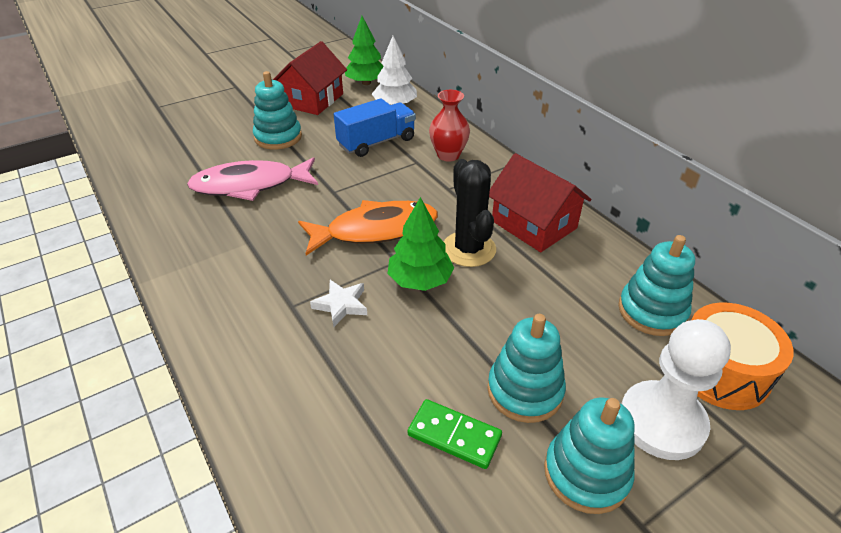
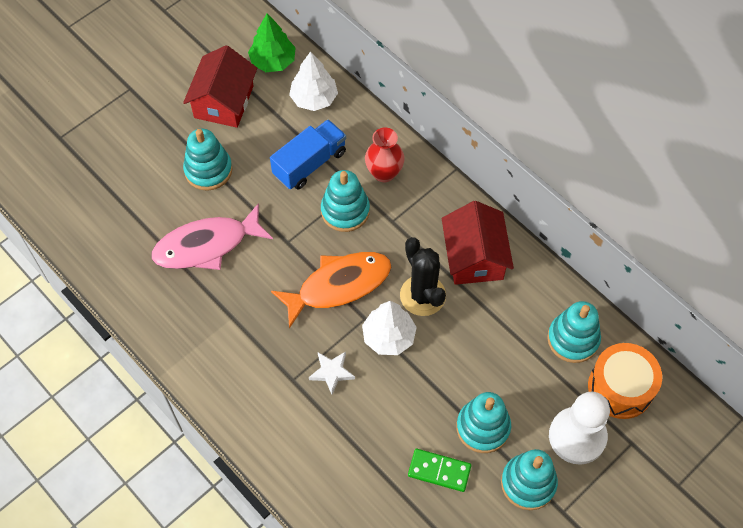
camera: 10 degrees left, 20 degrees up
(401, 176) = (345, 211): none -> turquoise stacking toy
(420, 280) = (388, 336): green tree -> white tree
(534, 224) = (474, 257): red house -> red house turned 45 degrees clockwise

